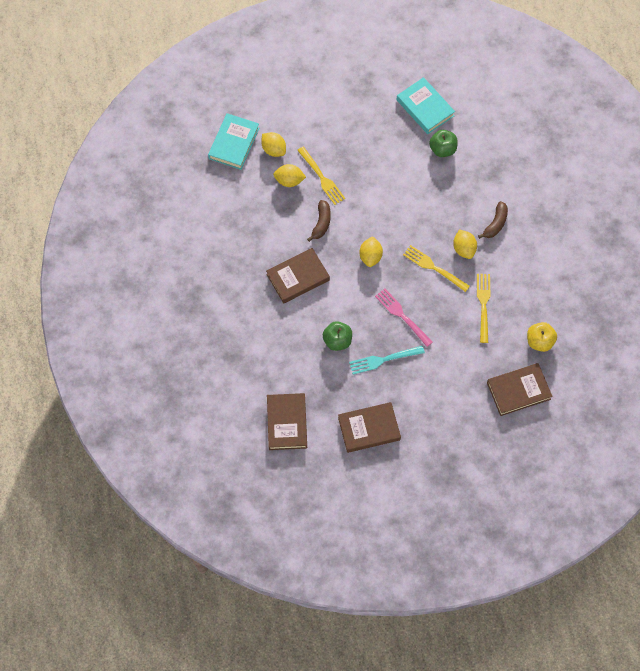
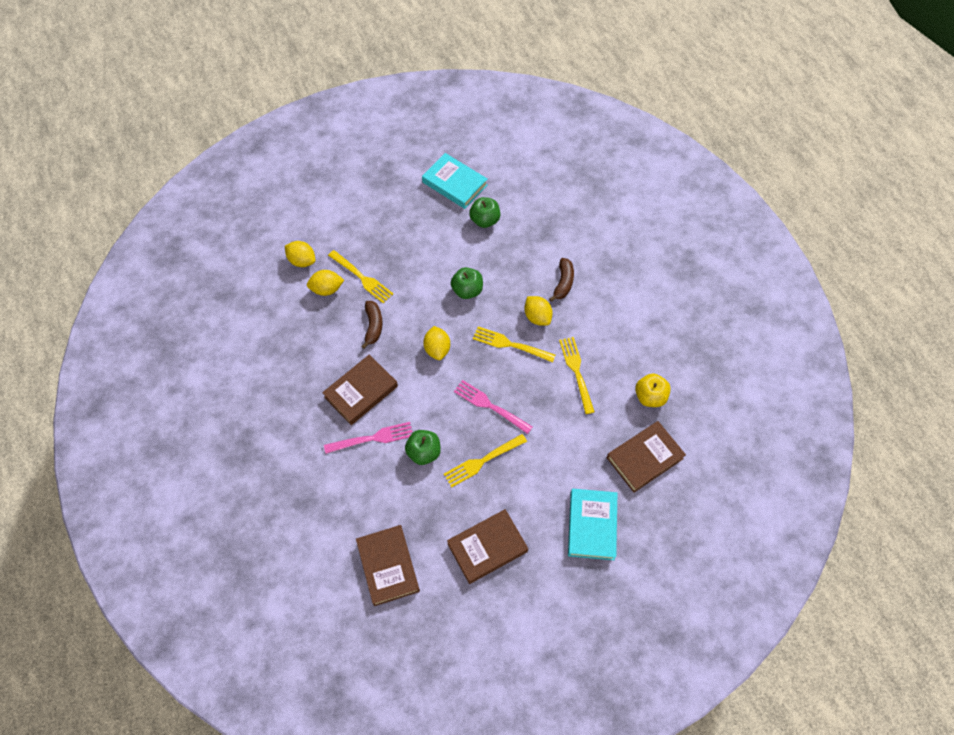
camera: 15 degrees left, 5 degrees down
(234, 143) = (256, 264): turquoise book -> turquoise book (592, 525)
(298, 319) = (372, 438): none -> pink fork
(383, 360) = (482, 461): turquoise fork -> yellow fork
(409, 210) = (467, 290): none -> green apple

